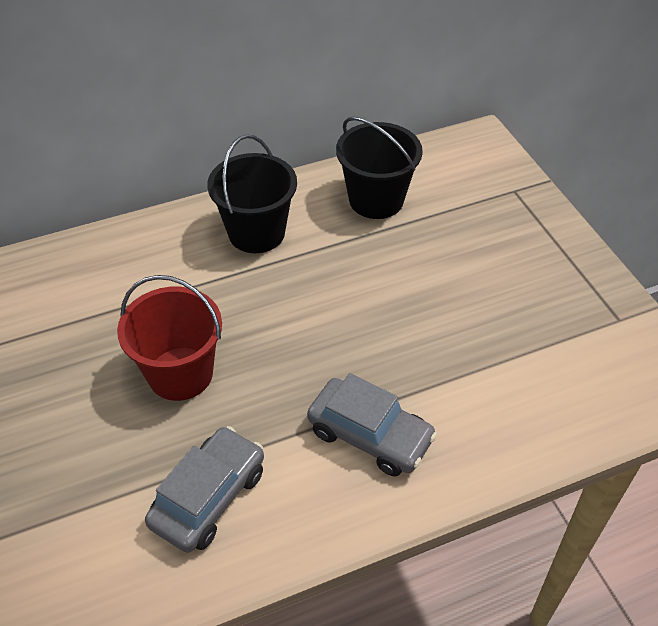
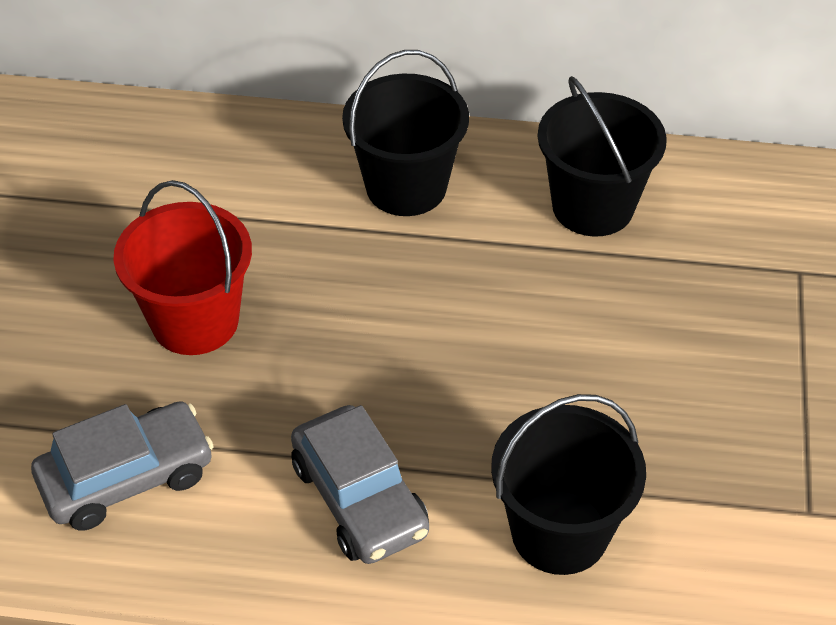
camera: 30 degrees right, 0 degrees up
(500, 397) = (559, 532): none -> black bucket

